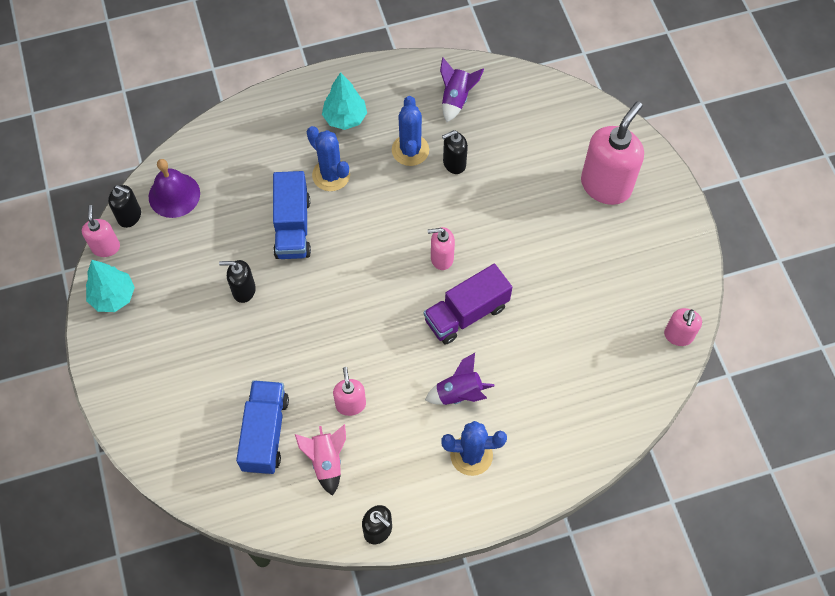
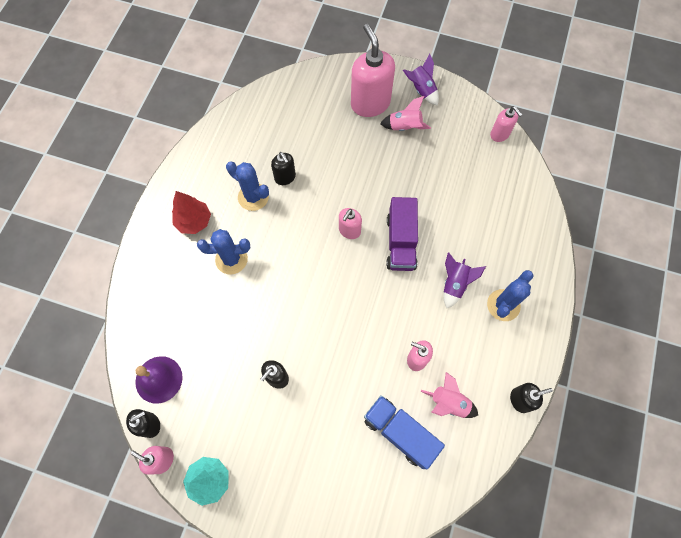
camera: 55 degrees left, 5 degrees up
(292, 227) = (252, 311): blue truck -> none
(345, 118) = (194, 221): turquoise tree -> red tree
(454, 163) = (285, 177): black soap dispenser -> black soap dispenser turned 45 degrees counterclockwise
(456, 99) = (238, 144): purple rocket -> purple rocket (421, 90)
(605, 236) = (404, 127): none -> pink rocket

